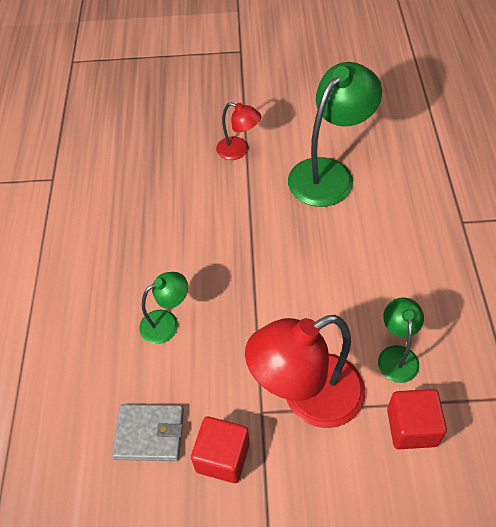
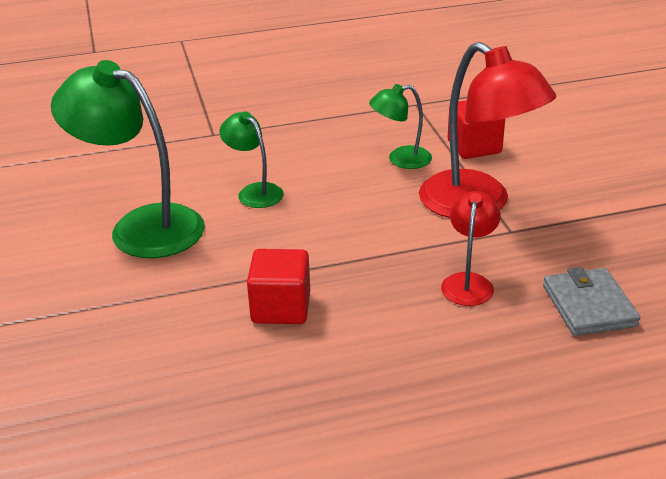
camera: 105 degrees left, 20 degrees down
(167, 323) = (433, 325): green lamp -> green lamp (254, 192)
(222, 457) = (578, 248): red cube -> red cube (281, 308)
(239, 151) = (94, 315): red lamp -> red lamp (468, 282)

